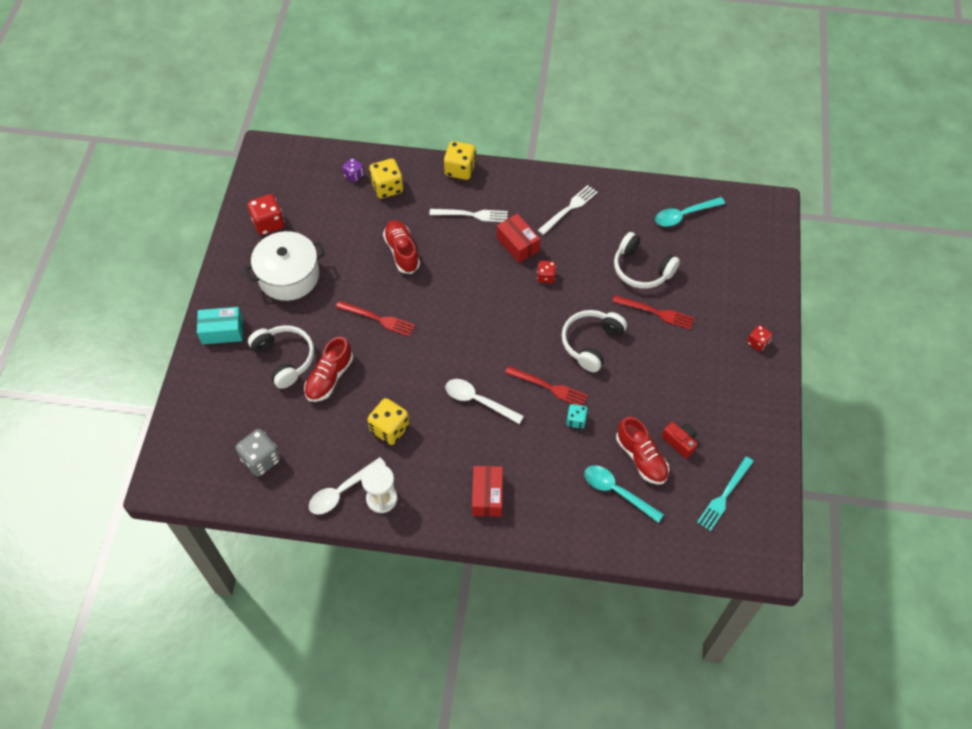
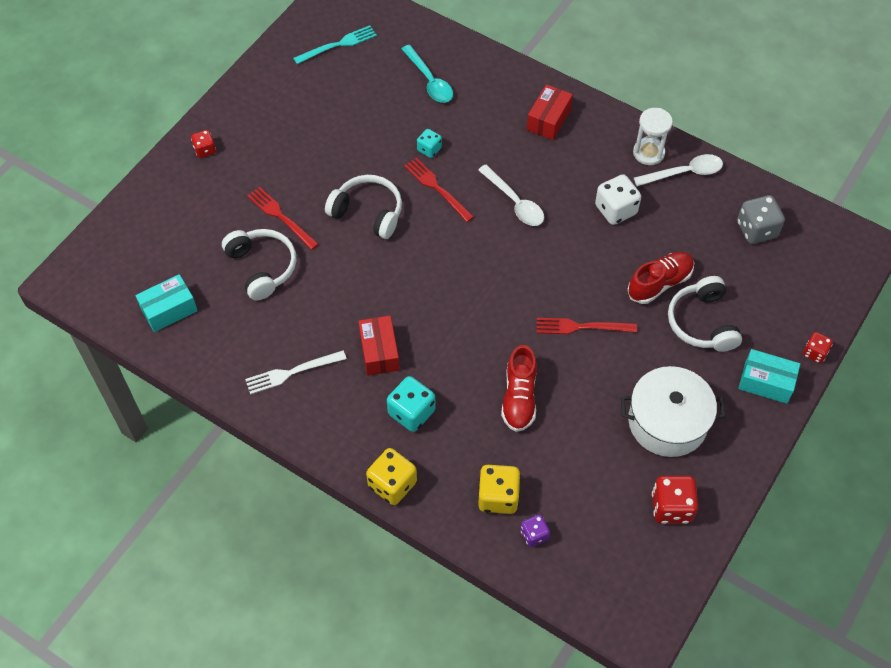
camera: 155 degrees left, 0 degrees up
(378, 319) = (581, 327): red fork -> red fork turned 45 degrees counterclockwise
(390, 429) = (615, 210): yellow dice -> white dice
(472, 215) = (411, 412): white fork -> turquoise dice
(546, 277) = (371, 300): red dice -> red dice (814, 353)
(591, 343) = (368, 213): white headphones -> white headphones turned 120 degrees counterclockwise
(641, 458) = (389, 97): red shoe -> none
(680, 442) = (345, 97): red camera -> none
(683, 215) = (169, 310): turquoise spoon -> turquoise box

